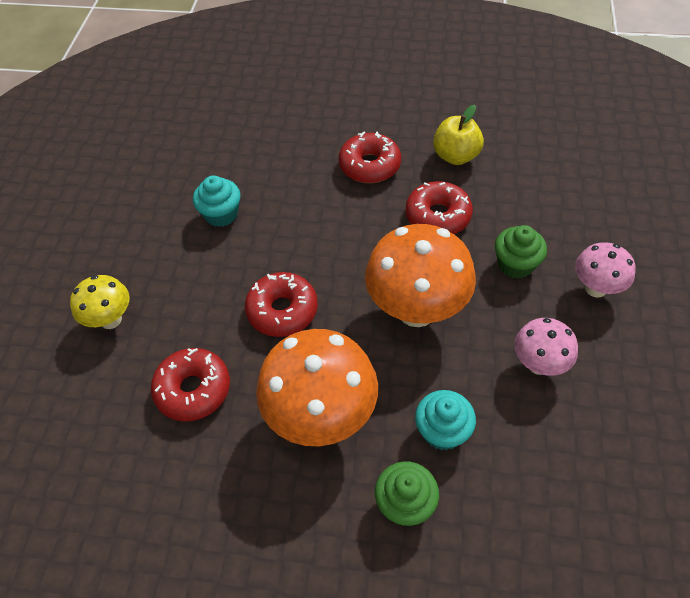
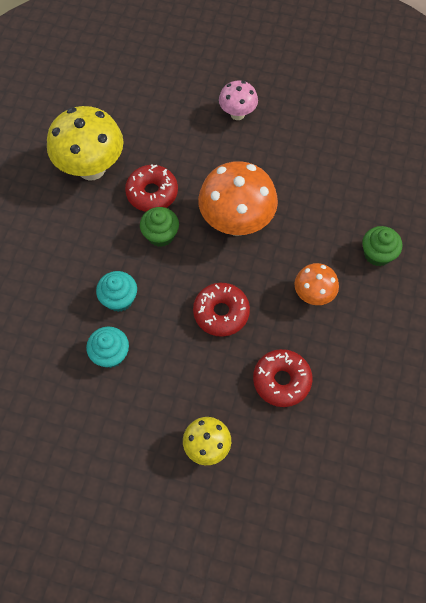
camera: 85 degrees left, 10 degrees up
(321, 416) = (313, 295): orange mushroom -> orange mushroom, size x0.55
(370, 165) = (84, 231): red donut -> none
(442, 431) = (331, 224): turquoise cupcake -> turquoise cupcake (119, 299)
(456, 156) = (91, 168): yellow apple -> yellow mushroom
(515, 264) = (208, 154): green cupcake -> green cupcake (160, 235)
(538, 364) = (290, 161): pink mushroom -> none

